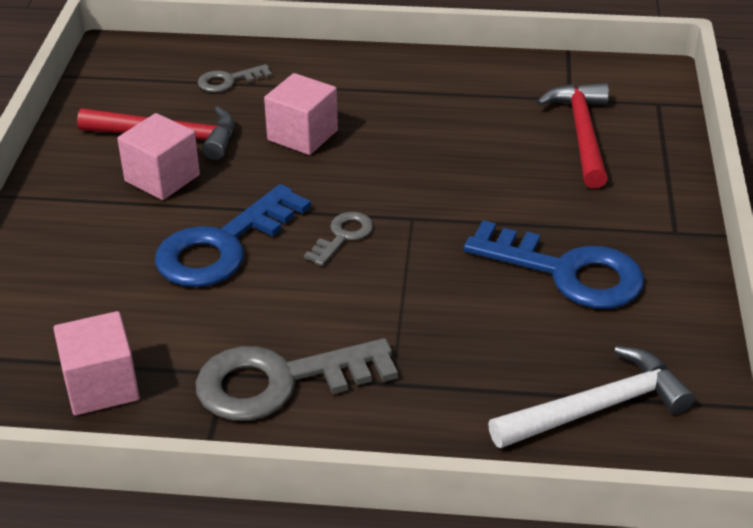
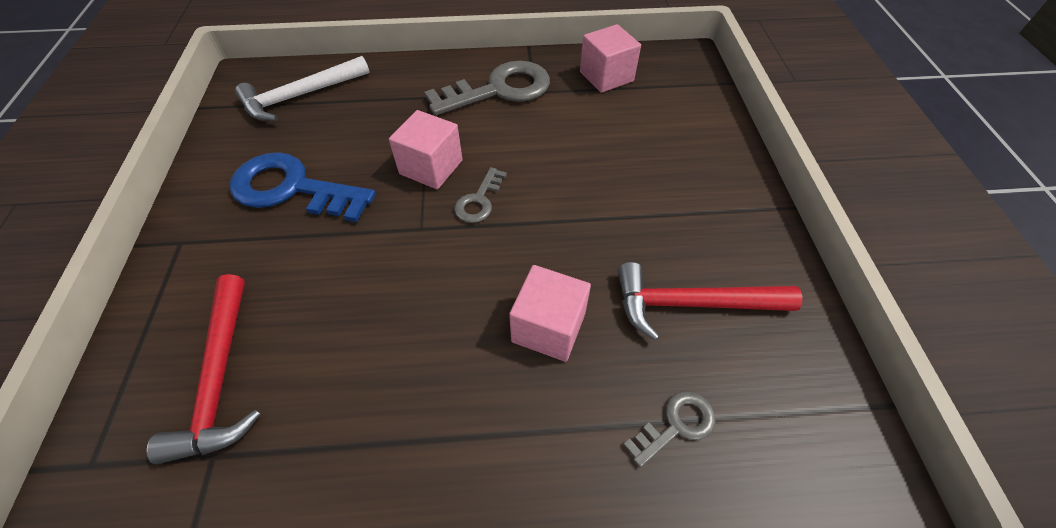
camera: 170 degrees right, 15 degrees up
(162, 178) = (665, 244): pink cube -> pink cube (431, 167)
(223, 246) = (575, 179): blue key -> none

